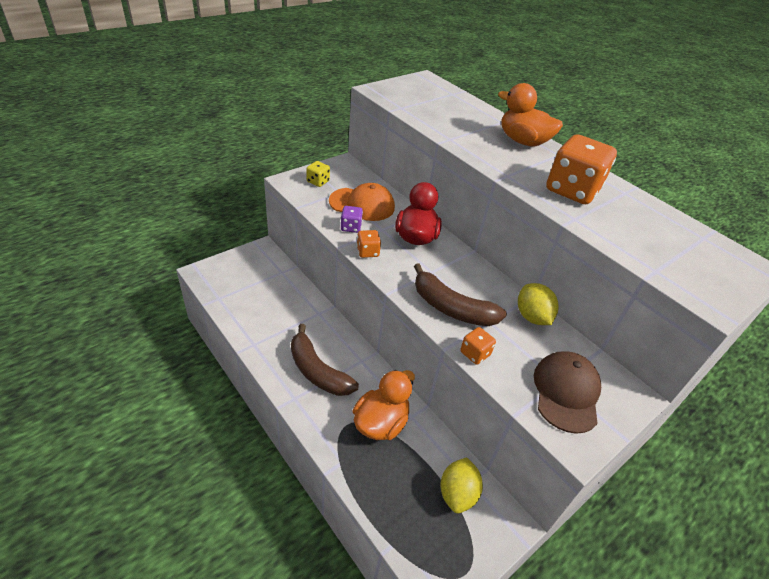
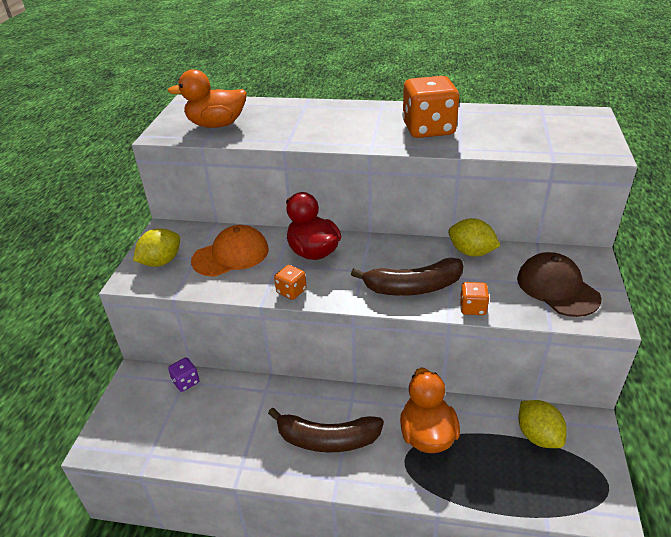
camera: 35 degrees left, 5 degrees down
(318, 181) = (161, 262): yellow dice -> yellow lemon
(351, 227) = (248, 281): purple dice -> purple dice (186, 382)
(523, 141) = (343, 112): orange duck -> orange duck (216, 125)

